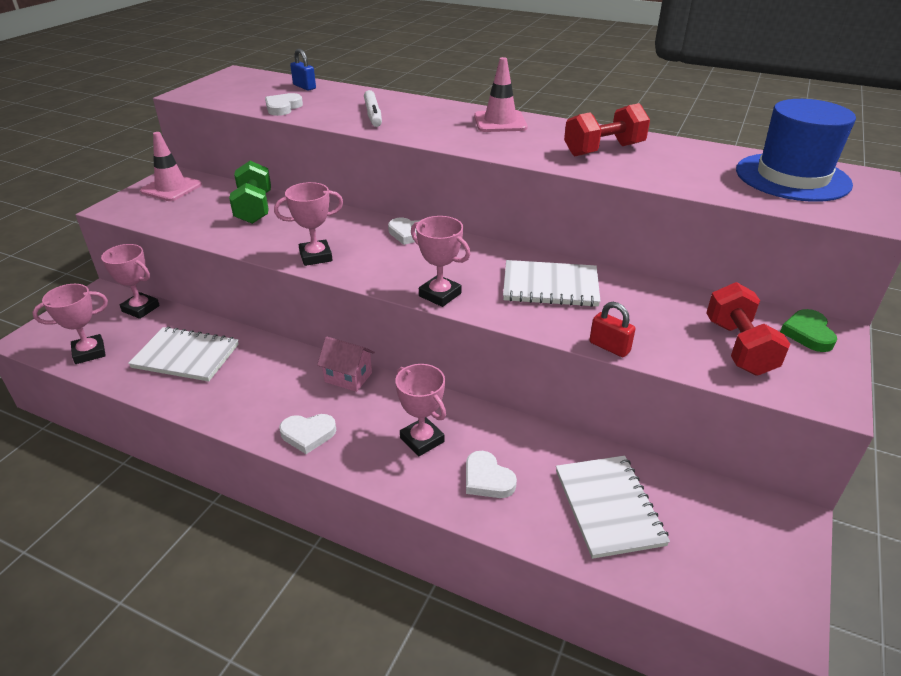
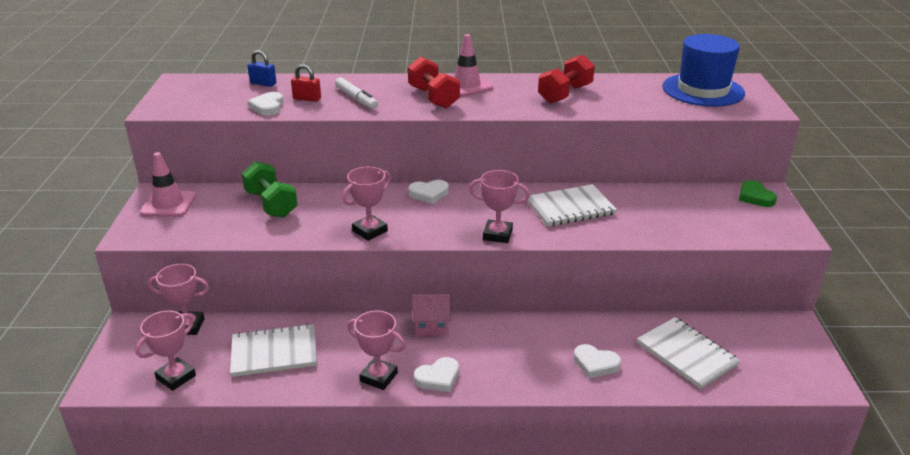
camera: 25 degrees left, 5 degrees down
(422, 440) = (528, 353): pink trophy -> pink trophy (379, 377)
(609, 347) = (645, 239): red padlock -> red padlock (307, 99)
(738, 347) = (722, 217): red dumbbell -> red dumbbell (433, 98)

